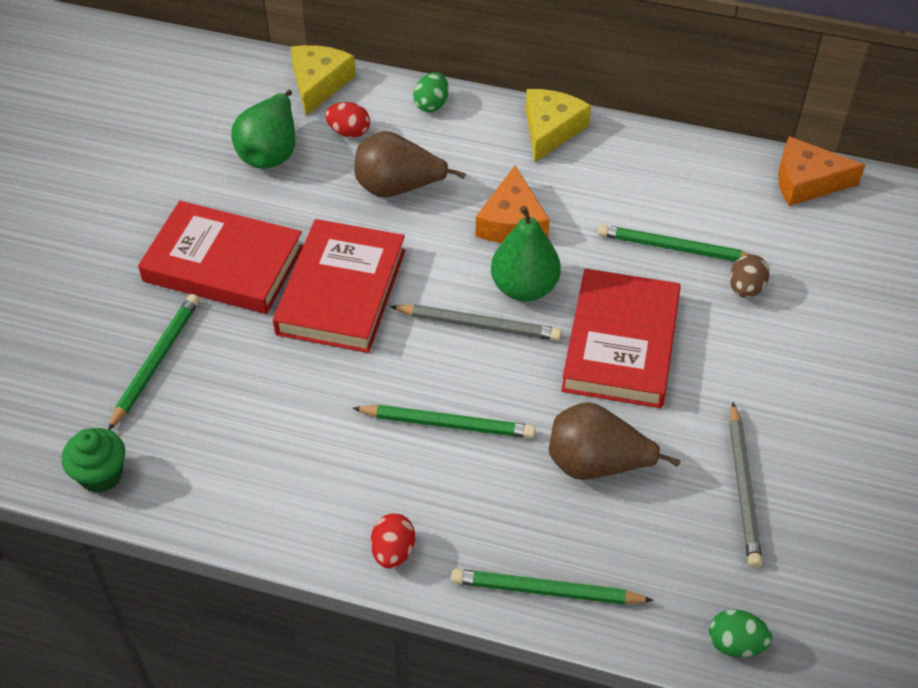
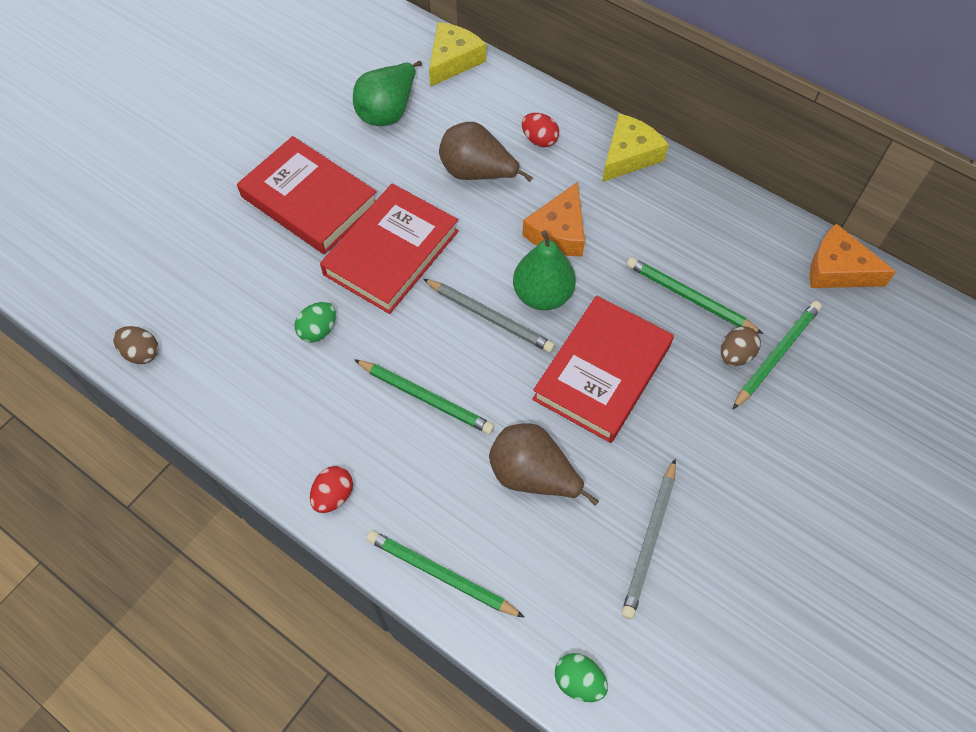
camera: 20 degrees right, 10 degrees up
(101, 475) = (141, 353): green cupcake -> brown egg
(156, 362) = (222, 269): green pencil -> green pencil (776, 355)
(349, 132) = (459, 111): red egg -> red egg (539, 140)
(431, 105) = (538, 104): green egg -> green egg (318, 330)

